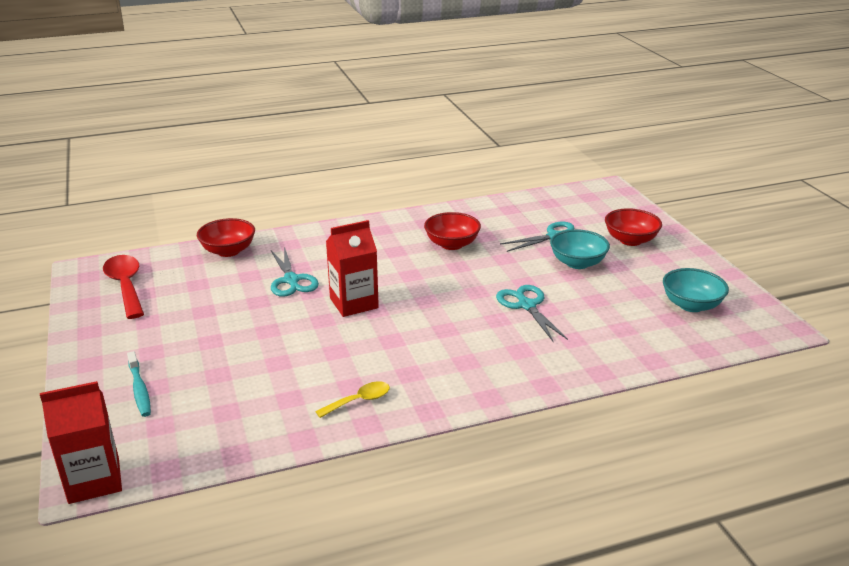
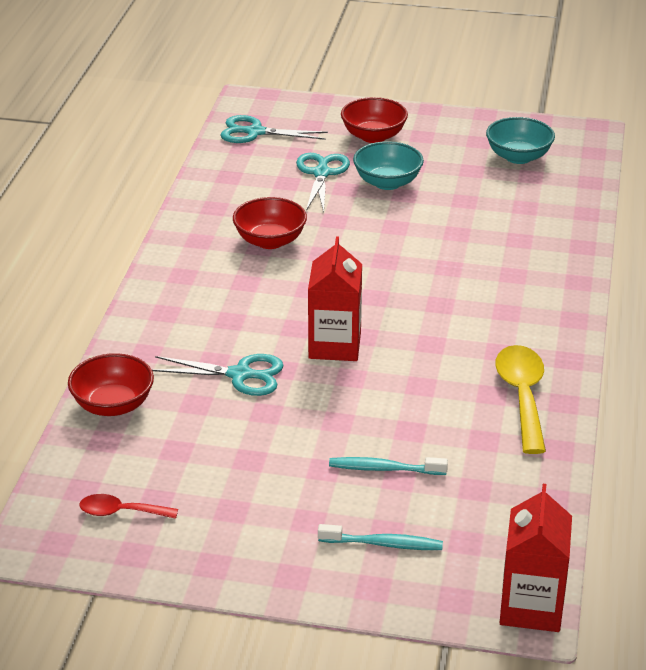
camera: 60 degrees left, 5 degrees up
(126, 286) = (121, 512): red spoon -> red spoon, size x0.58
(225, 365) = (384, 469): none -> turquoise toothbrush
(359, 401) = (522, 396): yellow spoon -> yellow spoon, size x1.73
(526, 305) = (439, 241): turquoise scissors -> turquoise scissors (255, 132)

